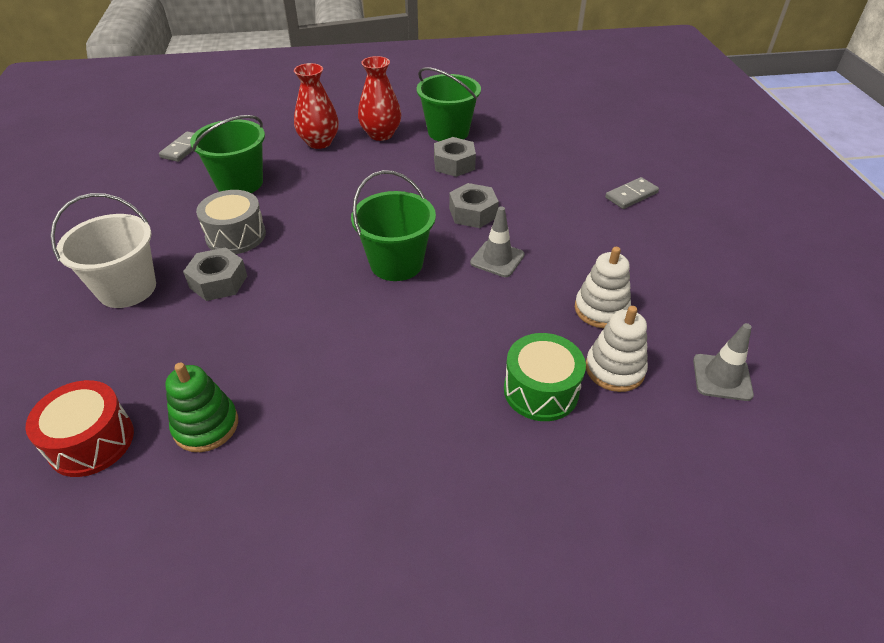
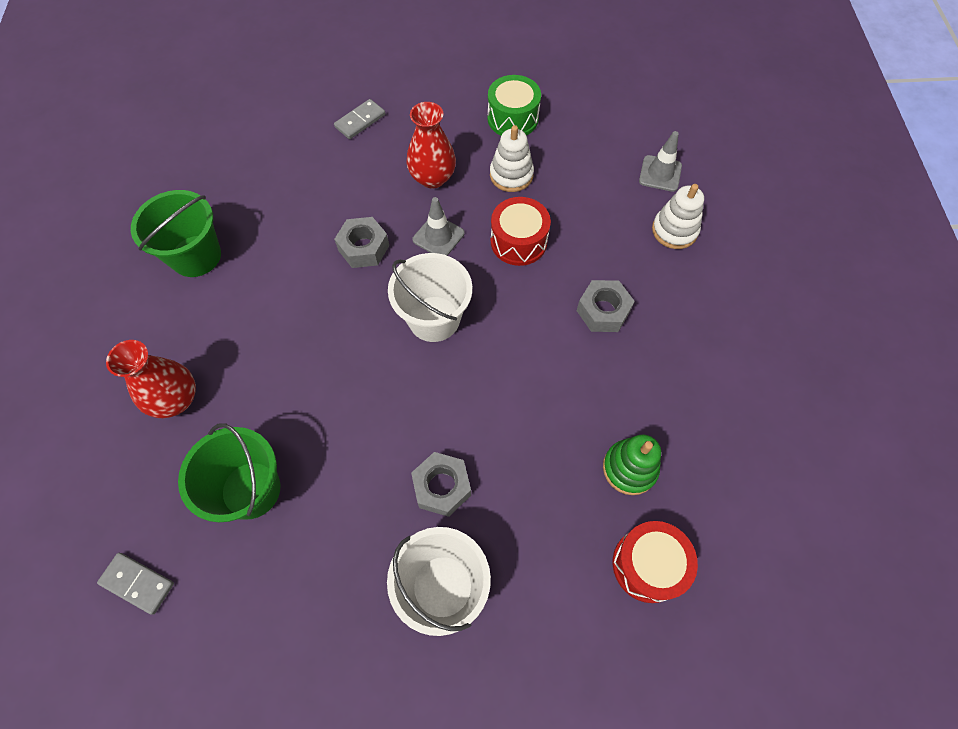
camera: 85 degrees left, 20 degrees up
(236, 236) = (362, 479): grey drum -> none
(381, 134) = (178, 328): red vase -> red vase (432, 178)
(396, 263) = (434, 319): green bucket -> white bucket
(454, 164) = (268, 256): grey nut -> grey nut (603, 311)
(504, 320) = (518, 241): none -> red drum
(541, 390) = (594, 228): green drum -> green drum (512, 118)
(614, 369) = (575, 180): white stacking toy -> white stacking toy (674, 230)
(631, 195) = (360, 121): grey domino -> grey domino turned 75 degrees clockwise
(722, 377) = (584, 123): grey traffic cone -> grey traffic cone (660, 173)

